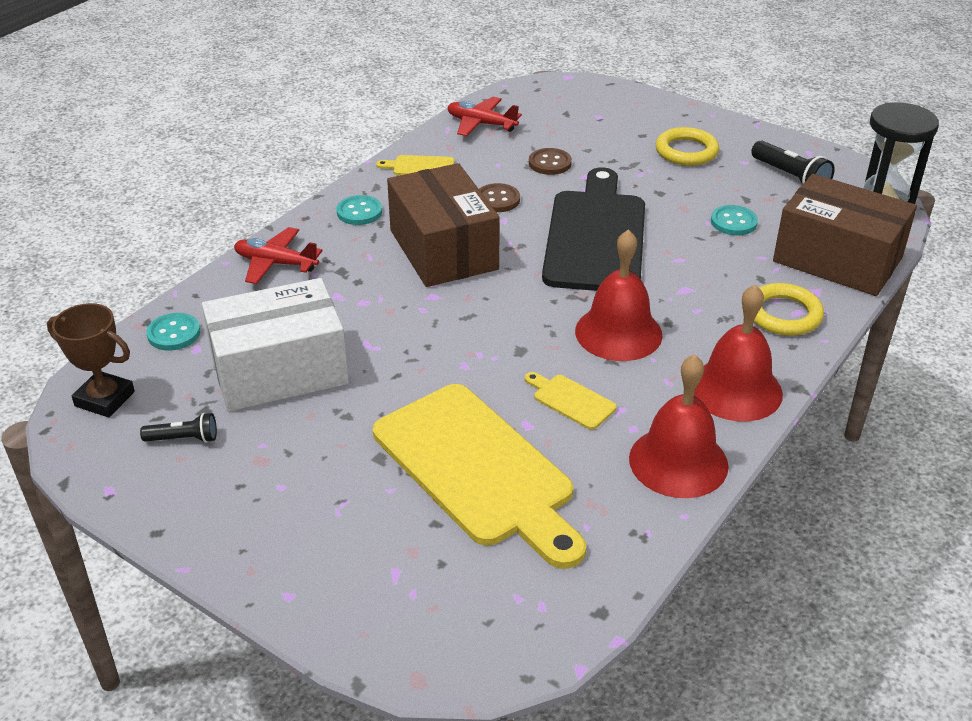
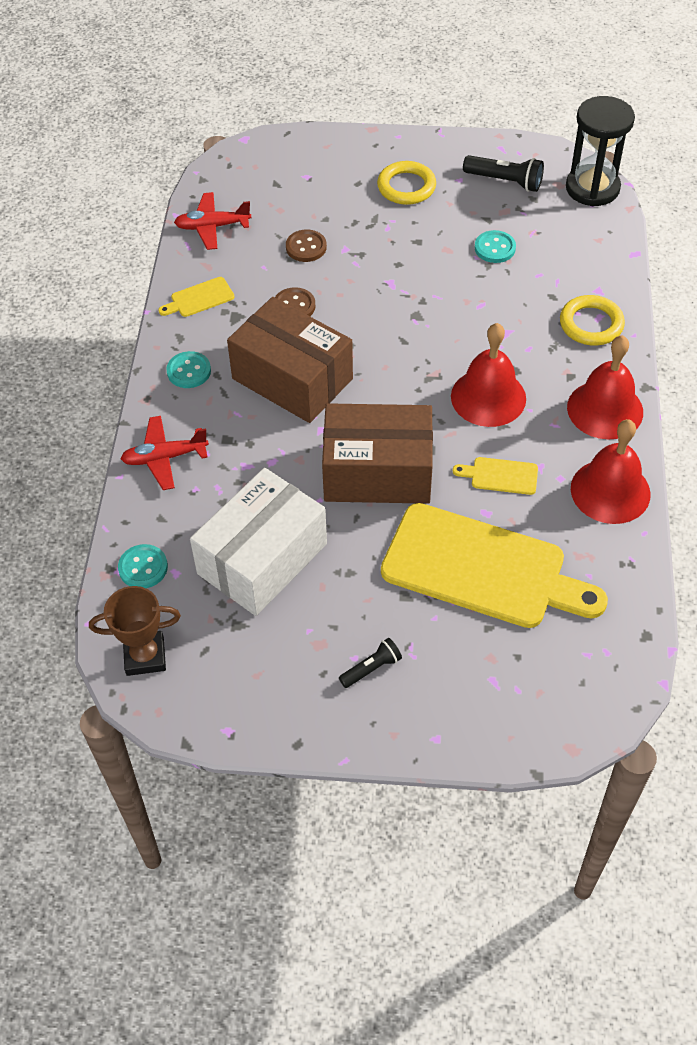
camera: 30 degrees left, 15 degrees up
(183, 439) = (243, 657): black flashlight -> black flashlight (371, 668)
(596, 236) = (402, 310): black cutting board -> none
(837, 259) = (593, 253): brown box -> brown box (377, 472)

